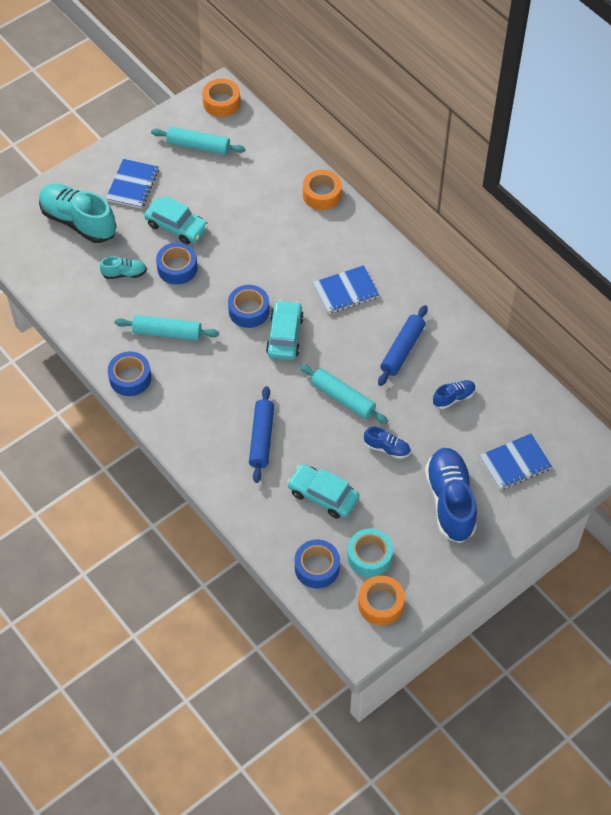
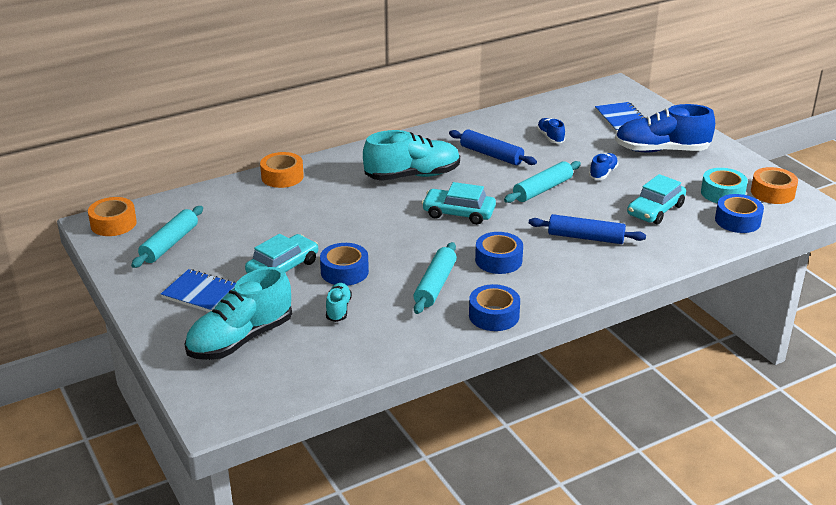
camera: 80 degrees left, 25 degrees down
(249, 311) = (420, 231): blue tape -> blue tape (498, 260)
(345, 291) = (412, 176): blue notebook -> turquoise shoe

